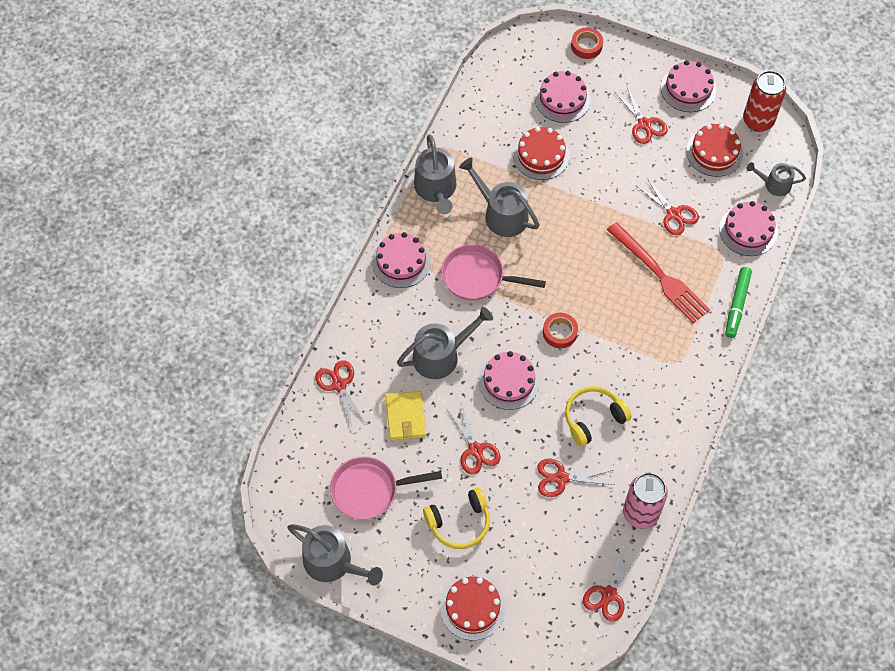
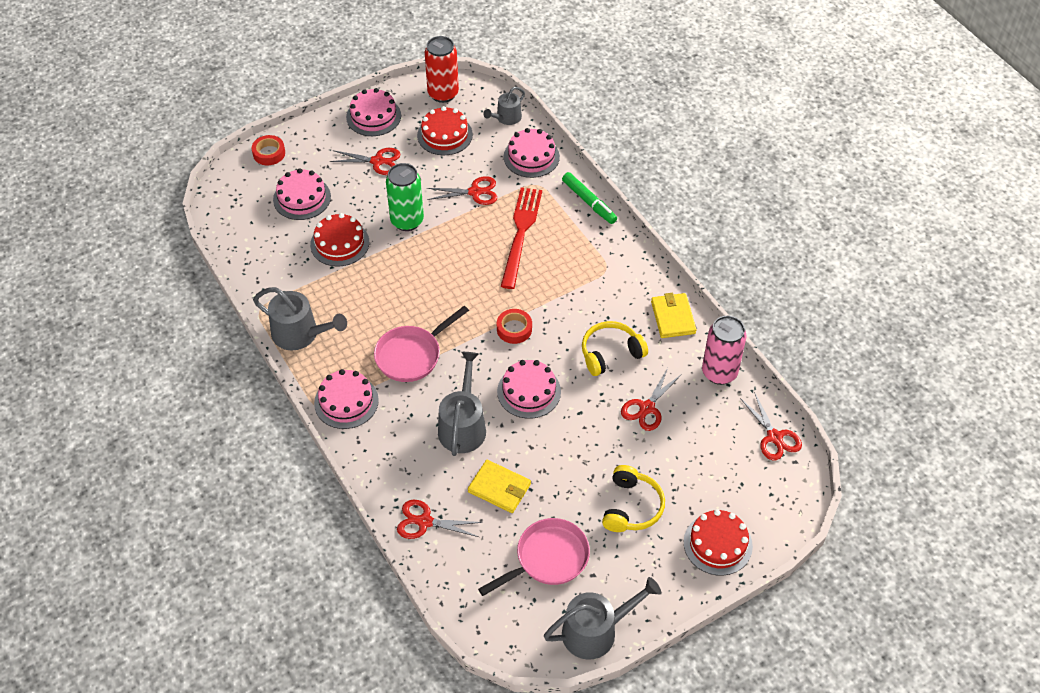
camera: 55 degrees left, 10 degrees down
(369, 490) = (547, 559): pink pan -> pink pan turned 150 degrees counterclockwise
(475, 450) = (573, 454): red scissors -> none
(501, 214) = (368, 302): grey watering can -> none
(593, 418) = (610, 353): yellow headphones -> yellow headphones turned 60 degrees clockwise
(602, 186) = (407, 221): none -> green can
(659, 275) = (521, 233): red fork -> red fork turned 75 degrees counterclockwise
(668, 444) = (673, 317): none -> yellow wallet

